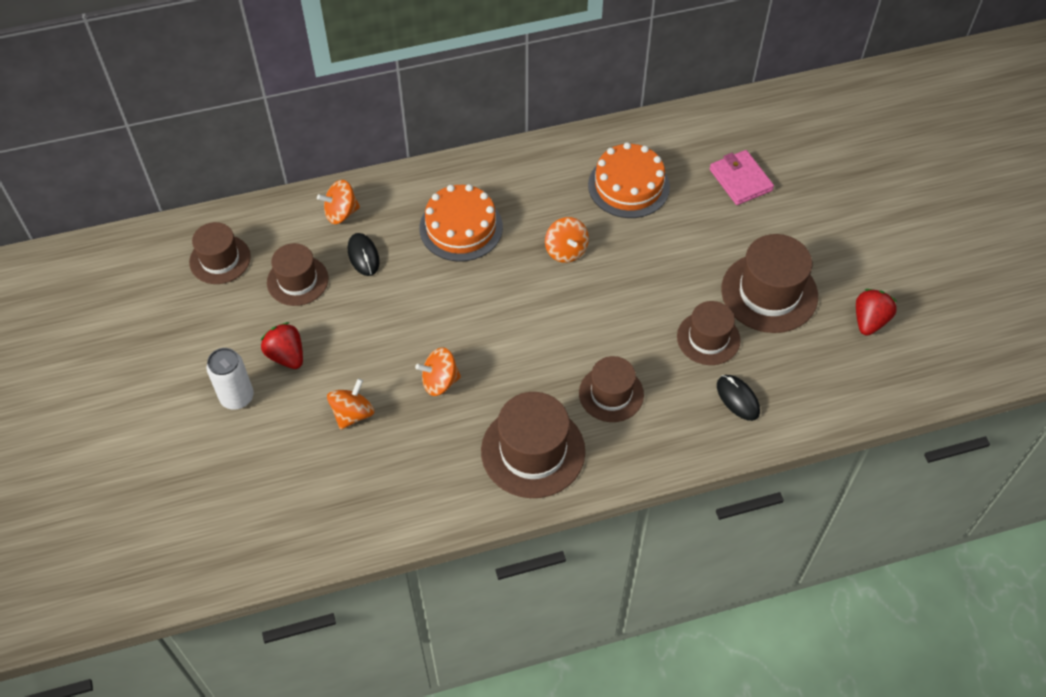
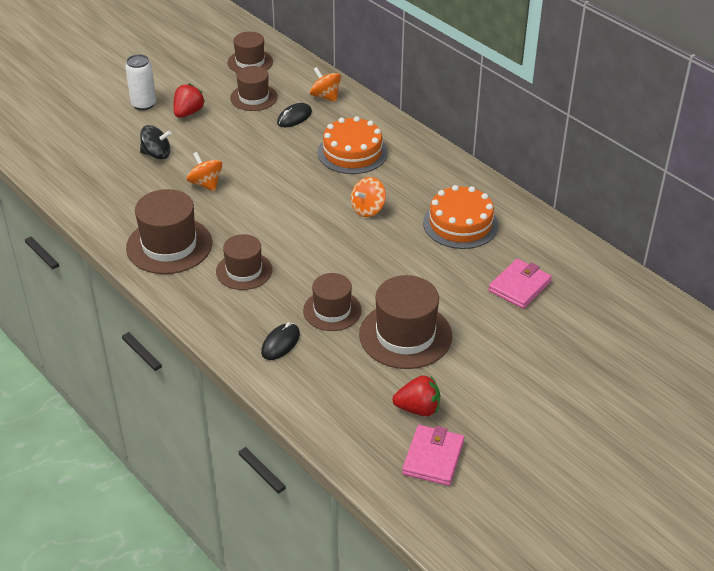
camera: 65 degrees right, 15 degrees down
(352, 414) = (157, 154): orange spinning top -> black spinning top
(932, 333) = (433, 458): none -> pink wallet

